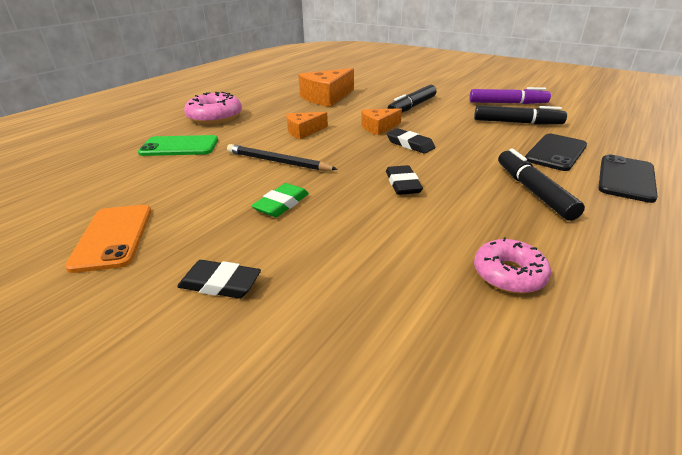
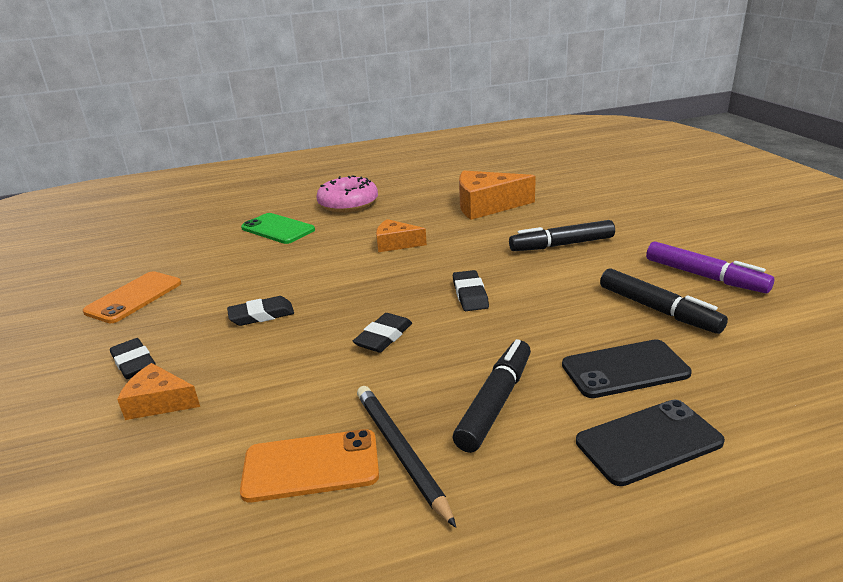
camera: 40 degrees right, 5 degrees down
(278, 162) = (322, 271): black pencil -> black pencil (400, 452)
(281, 204) = (261, 315): green eraser -> black eraser
(378, 127) = (474, 262): orange cheese -> orange cheese (159, 402)
(508, 274) = (311, 466): pink donut -> orange phone

